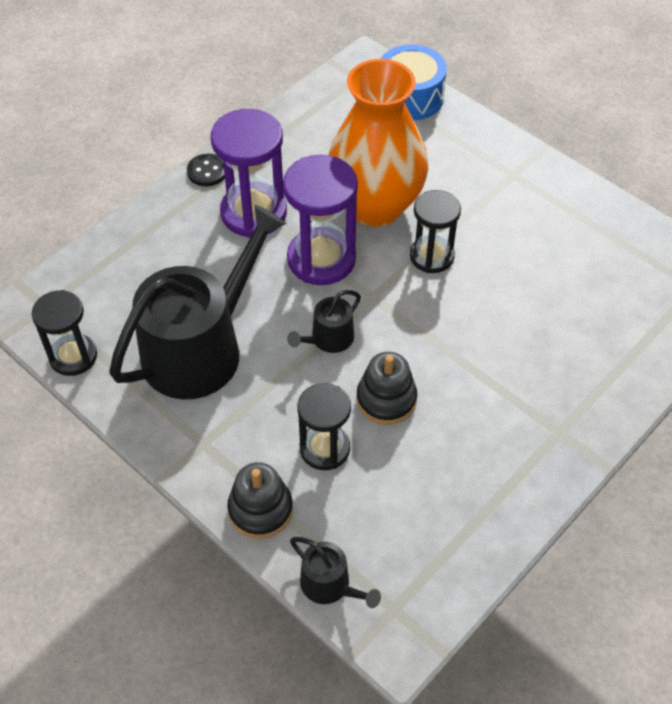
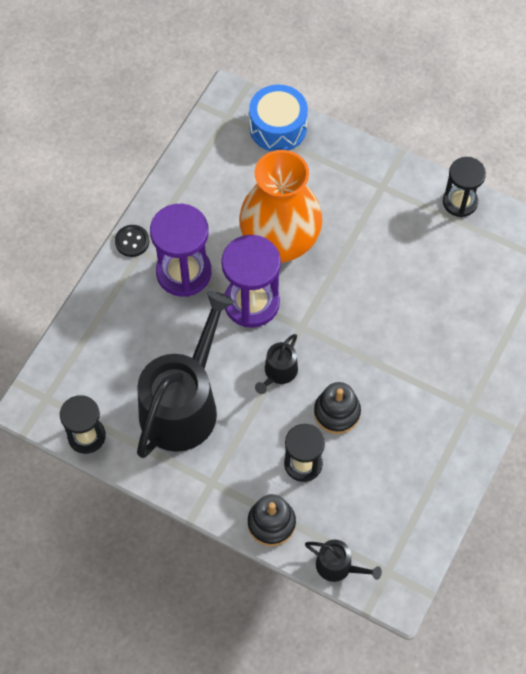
camera: 15 degrees left, 10 degrees up
(431, 256) = (337, 279): black hourglass -> black hourglass (460, 202)

